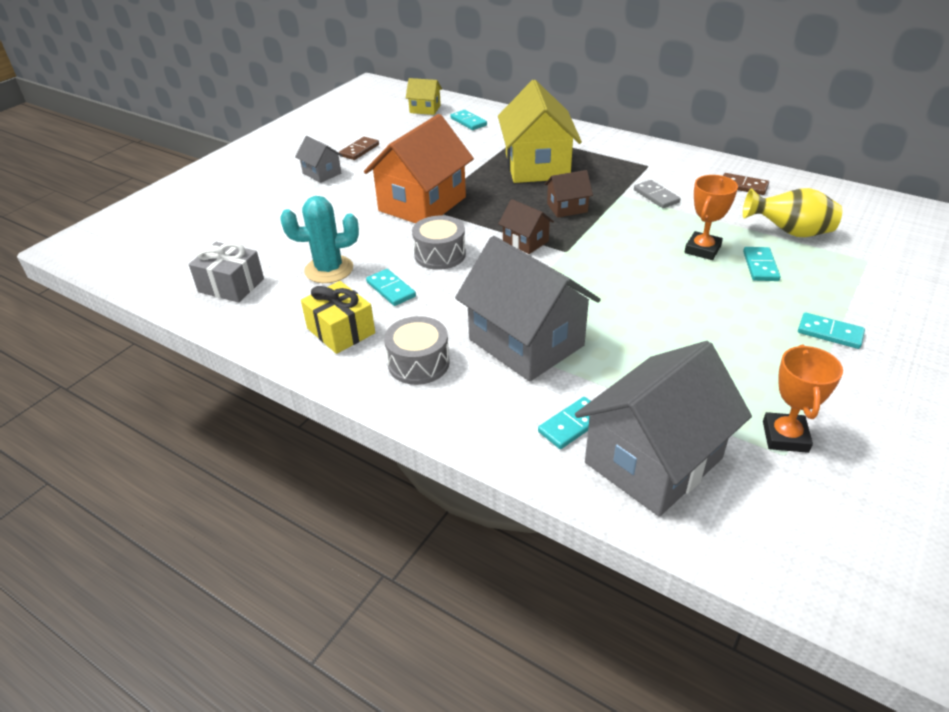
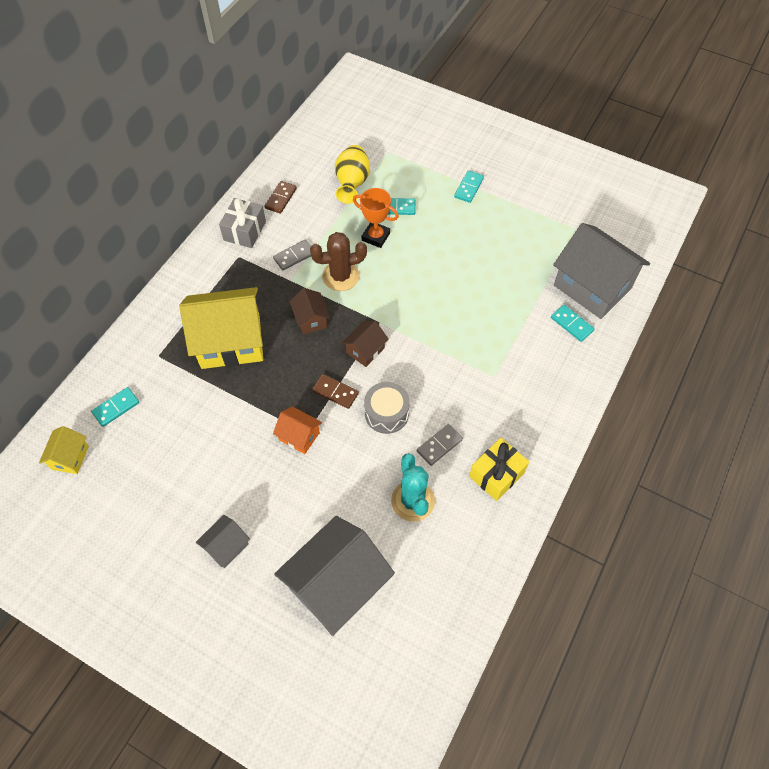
camera: 95 degrees left, 20 degrees up
(231, 285) = (442, 582): grey gift -> grey gift (245, 231)
(359, 150) = (173, 515): brown domino -> brown domino (335, 392)
(390, 289) = (439, 445): turquoise domino -> grey domino
(418, 363) = (527, 415): grey drum -> none
(422, 204) = (299, 436): orange house -> orange house, size x0.47
(526, 342) = (496, 349): grey house -> grey house (337, 585)
(632, 225) = (340, 276): none -> brown cactus
(785, 436) = (562, 226): orange trophy -> none

